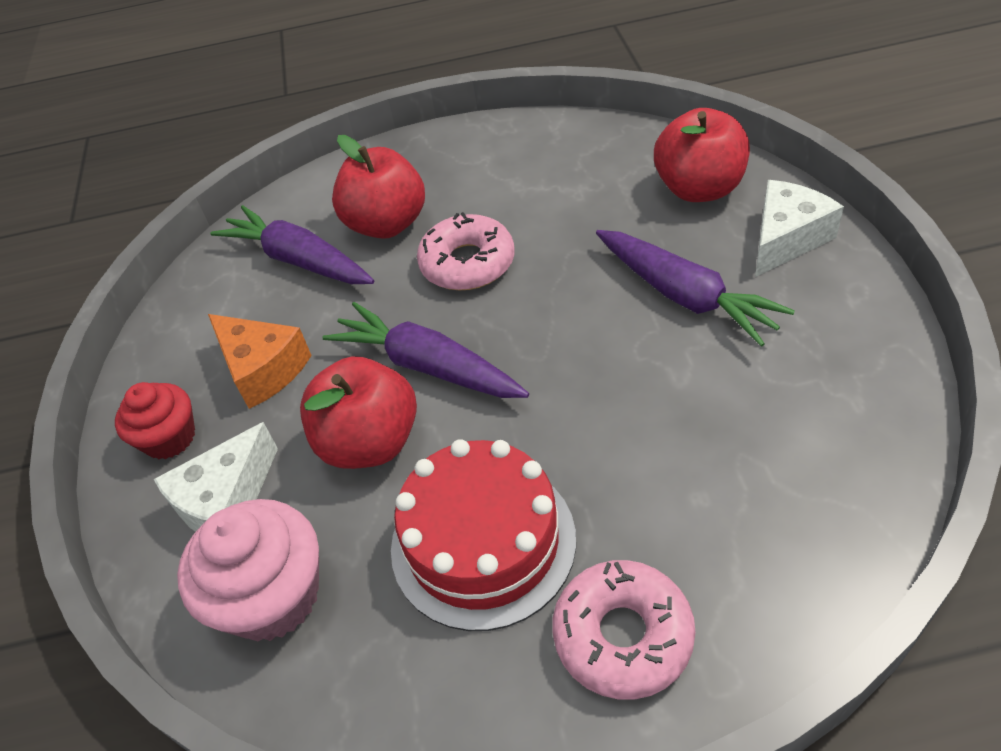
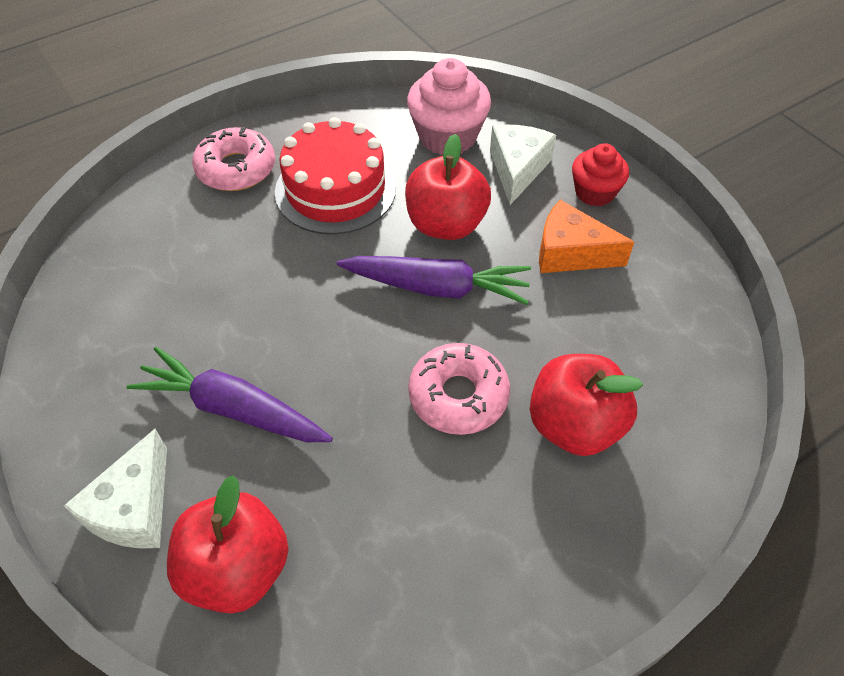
camera: 150 degrees right, 5 degrees up
(299, 260) = (631, 358): purple carrot -> none

